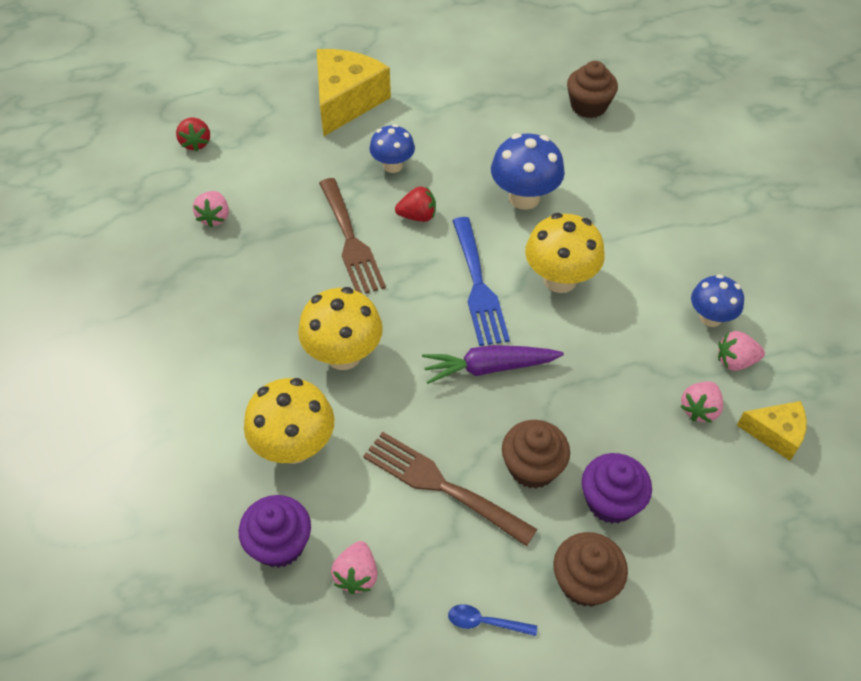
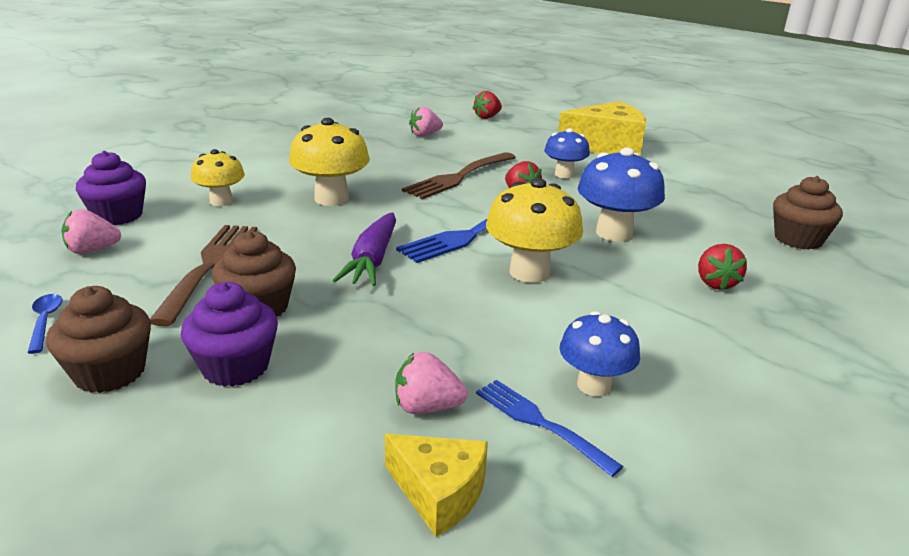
camera: 60 degrees right, 25 degrees down
(294, 446) = (221, 201): yellow mushroom -> yellow mushroom, size x0.64
(489, 368) = (372, 260): purple carrot -> purple carrot turned 135 degrees counterclockwise
(625, 189) = (715, 283): none -> red strawberry
(735, 361) = (540, 423): pink strawberry -> blue fork
(775, 434) = (439, 493): yellow cheese -> yellow cheese turned 45 degrees counterclockwise

